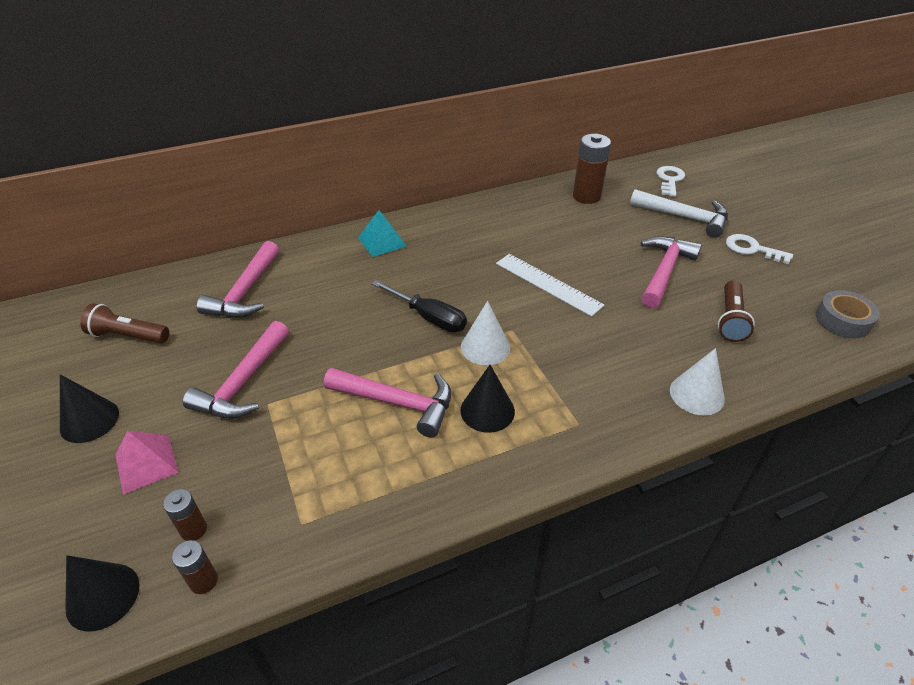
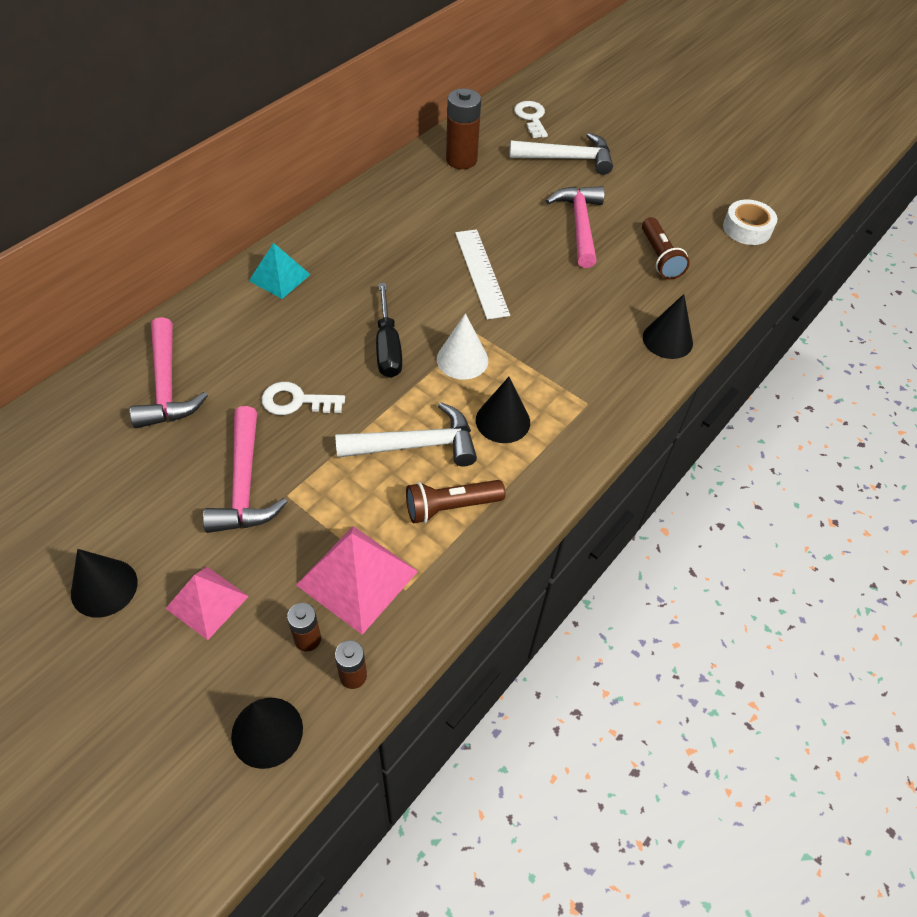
camera: 30 degrees left, 10 degrees up
(128, 336) = (67, 483): brown flashlight -> brown flashlight (451, 507)
(270, 495) = (357, 577): none -> pink pyramid
(398, 403) = (416, 445): pink hammer -> white hammer
(429, 317) = (388, 347): black screwdriver -> black screwdriver turned 75 degrees clockwise
(548, 284) = (481, 273): white ruler -> white ruler turned 60 degrees clockwise
(697, 394) = (667, 340): white cone -> black cone
(752, 249) = (643, 177): white key -> white key (296, 401)
(843, 320) = (747, 229): grey tape -> white tape

